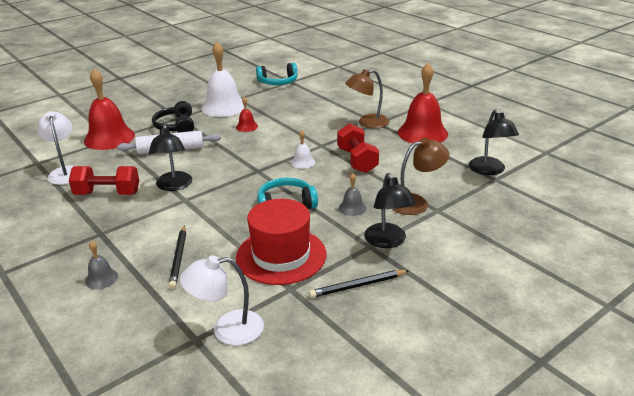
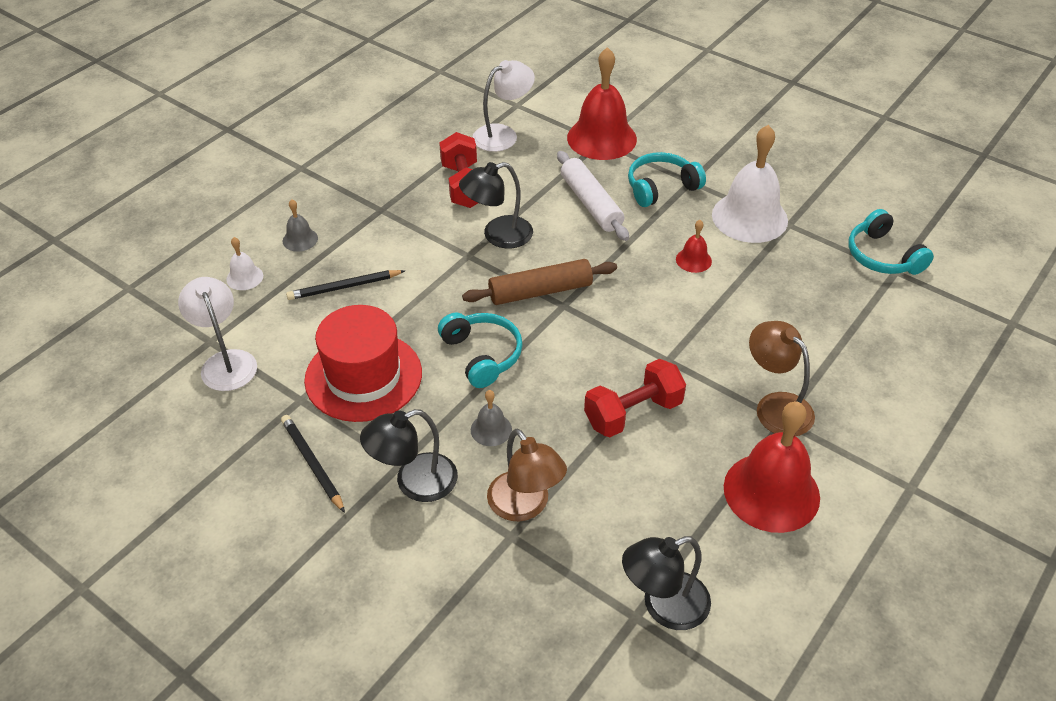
camera: 75 degrees right, 15 degrees up
(176, 126) = (661, 187): black headphones -> turquoise headphones
(240, 177) = (540, 291): none -> brown rolling pin
(302, 162) = (604, 348): white bell -> white bell (244, 277)

